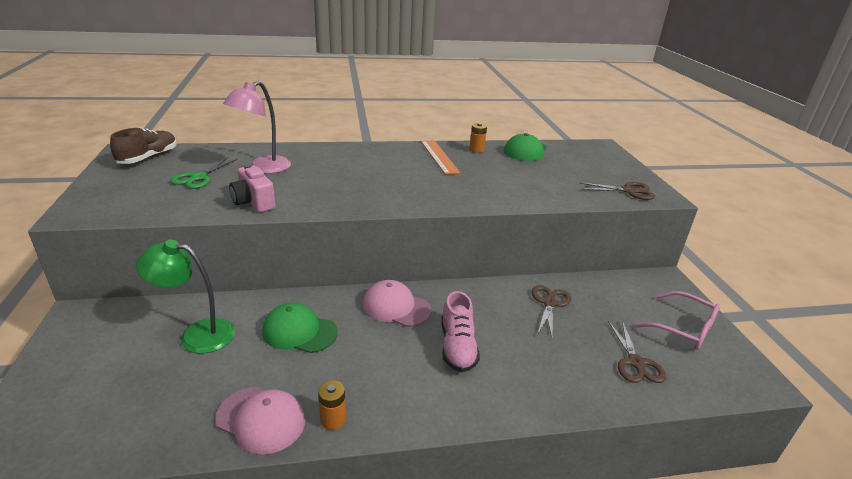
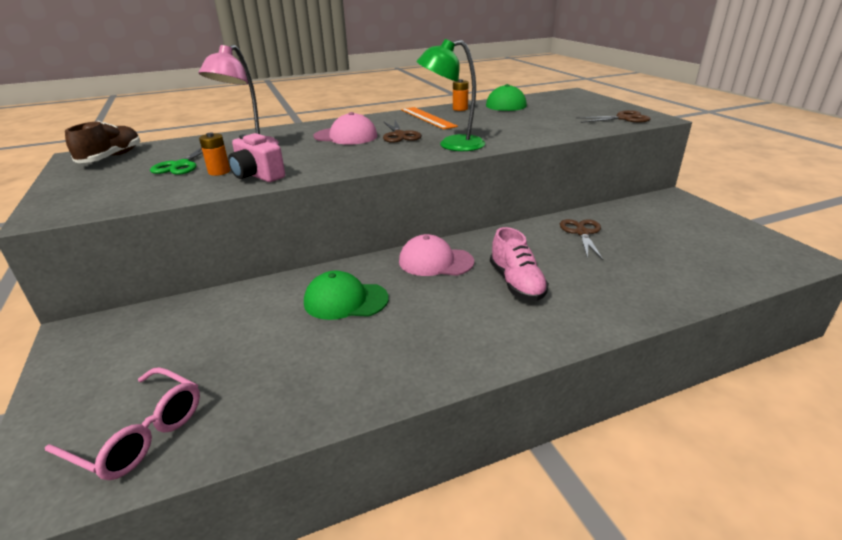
camera: 10 degrees left, 0 degrees up
(197, 334) = (231, 324): green lamp -> green lamp (452, 145)
(261, 419) = (346, 387): pink cap -> pink cap (346, 136)
(333, 420) = (426, 370): orange battery -> orange battery (219, 172)
(635, 362) = (689, 264): brown scissors -> brown scissors (399, 135)
(684, 328) = (713, 231): pink glasses -> pink glasses (139, 434)

